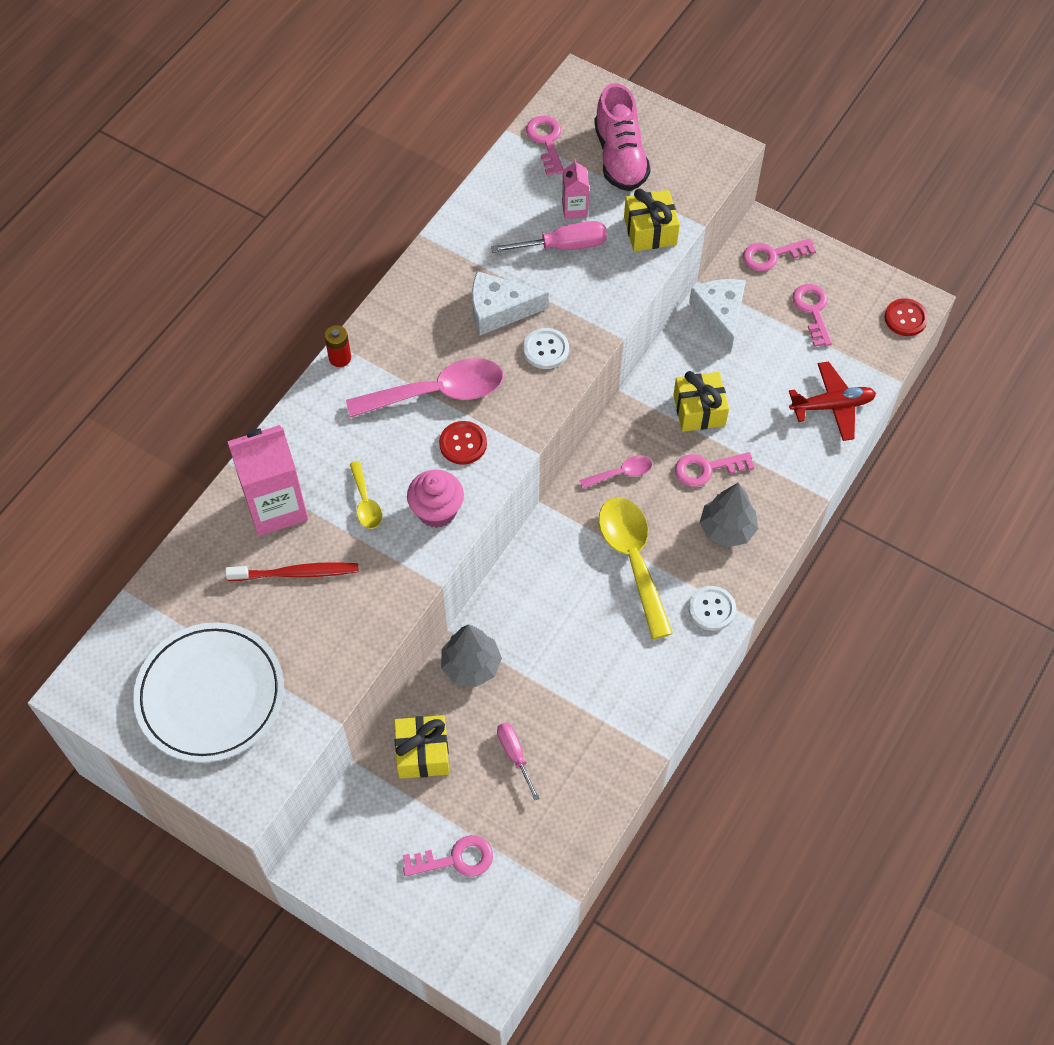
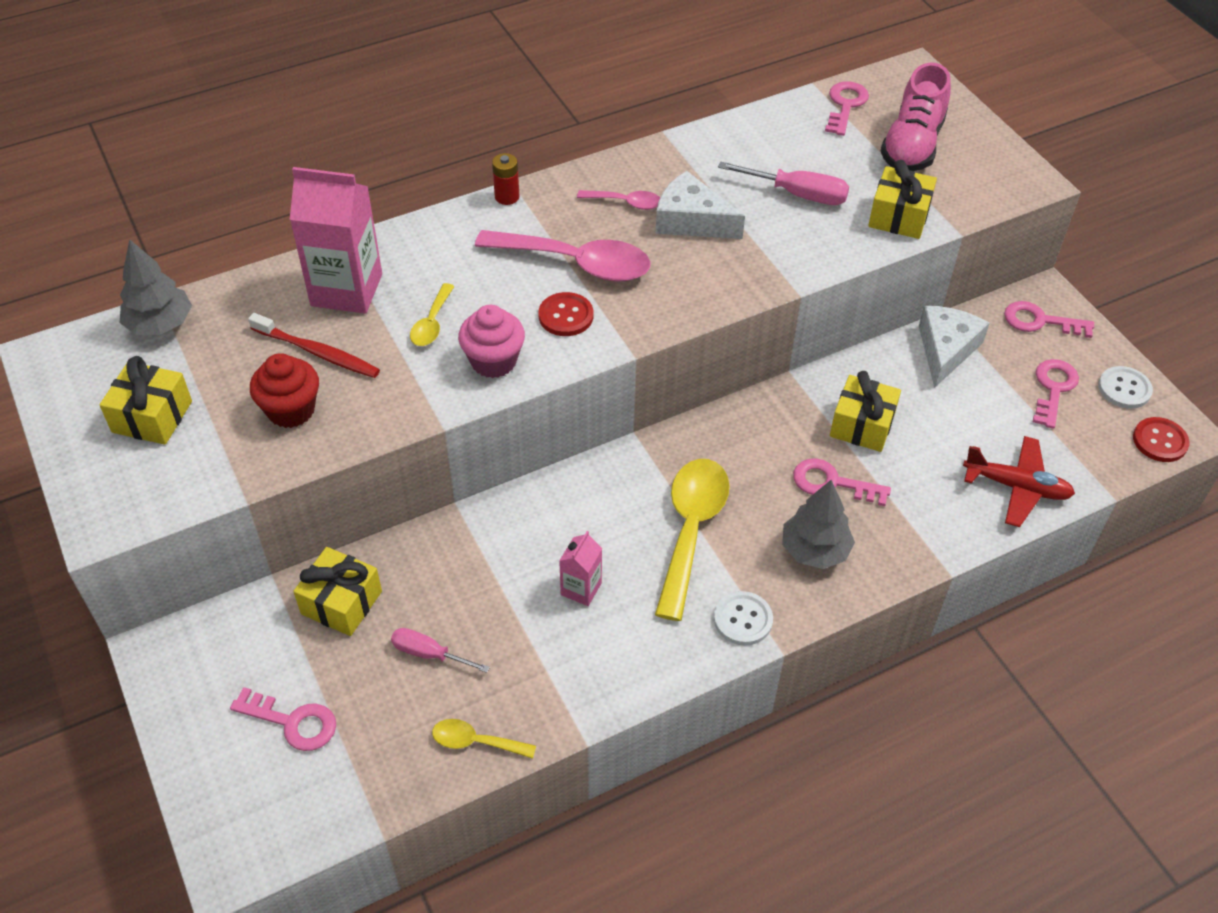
camera: 30 degrees right, 10 degrees down
(210, 695) = (152, 416): white plate -> yellow gift
(314, 632) = (291, 410): none -> red cupcake
(471, 665) = (452, 546): grey tree -> grey tree (160, 324)
(515, 755) = (429, 654): pink screwdriver -> pink screwdriver turned 75 degrees counterclockwise
(546, 349) = (712, 272): white button -> white button (1124, 389)
(574, 209) = (833, 169): pink carton -> pink carton (581, 589)
(593, 799) = (476, 742): none -> yellow spoon
(621, 473) = (736, 445): pink spoon -> pink spoon (625, 203)

